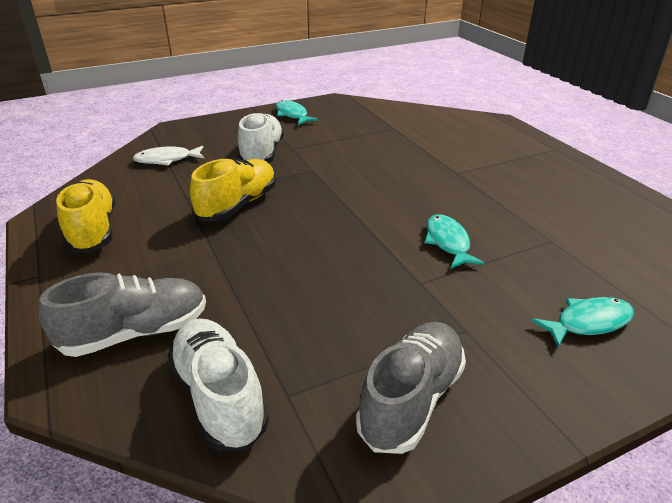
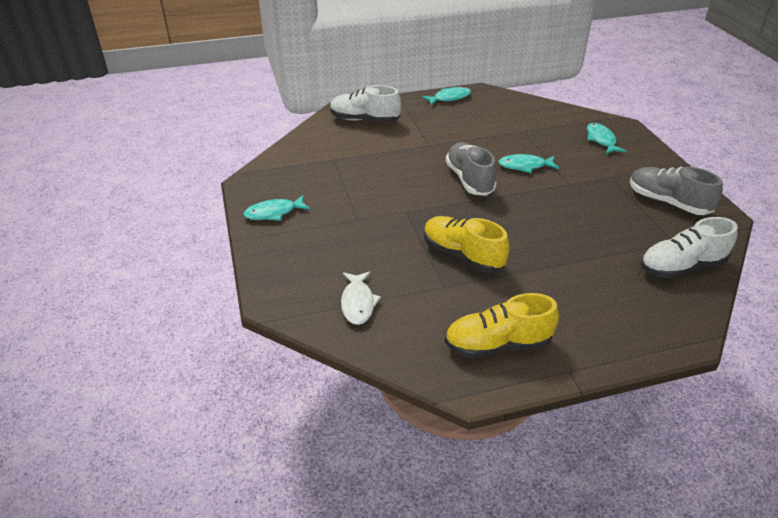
camera: 80 degrees left, 5 degrees up
(135, 333) = (633, 305): grey shoe -> grey shoe (469, 179)
(262, 154) = (365, 237): white shoe -> white shoe (364, 120)
(594, 178) = (449, 98): none -> turquoise fish

